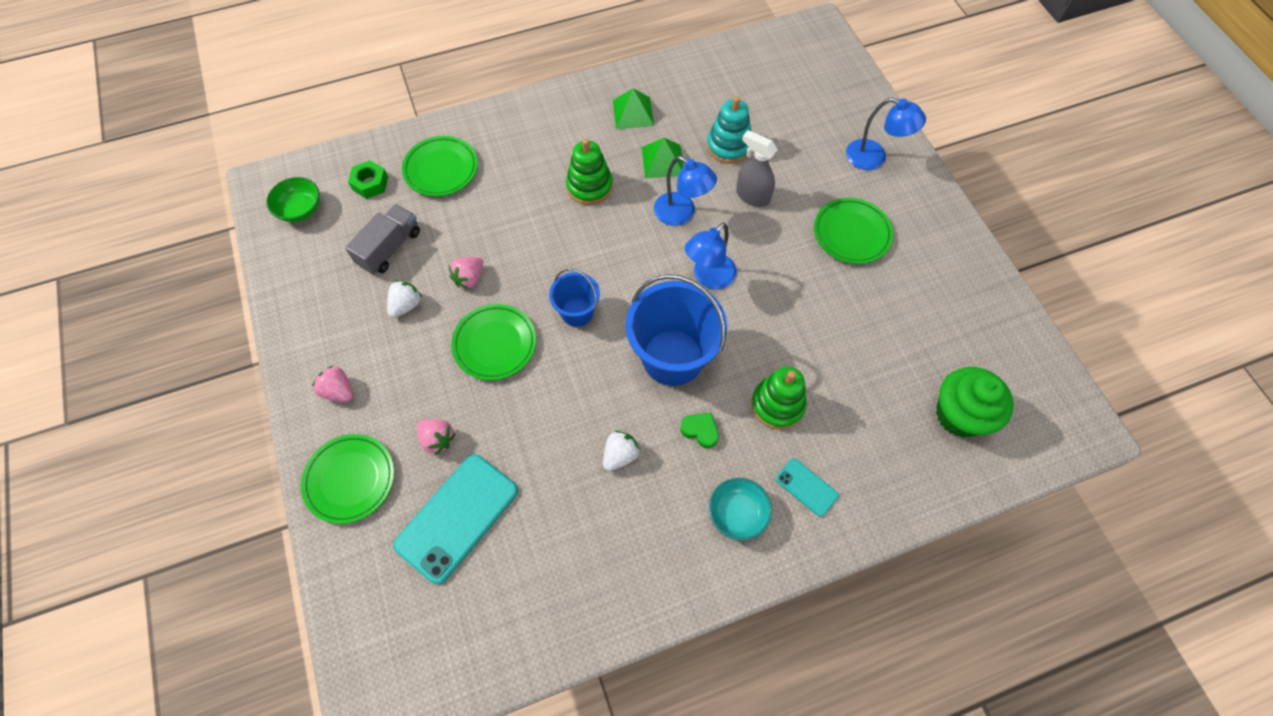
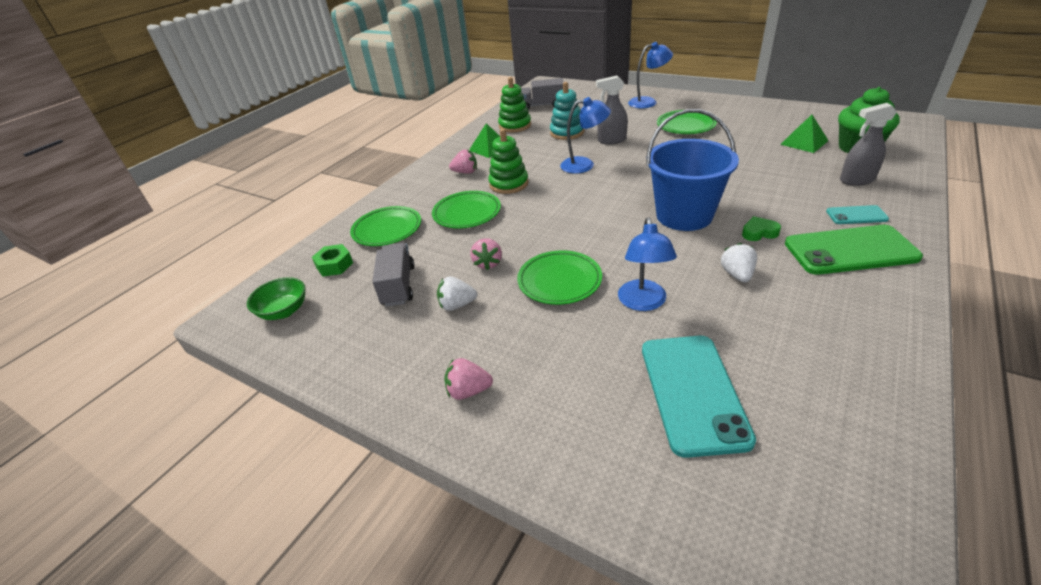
camera: 35 degrees left, 25 degrees down
(350, 480) = (565, 441): green plate -> green plate (467, 213)
(406, 305) = (457, 305): white strawberry -> white strawberry turned 90 degrees counterclockwise
(437, 439) = (600, 358): pink strawberry -> pink strawberry (465, 172)
(577, 312) = (591, 233): blue bucket -> none
(662, 161) = (538, 154): green pyramid -> green pyramid (804, 142)
(708, 278) = (644, 177): blue lamp -> blue lamp (643, 303)
(737, 514) = (850, 250): turquoise bowl -> green phone
(763, 73) = (542, 106): none -> grey truck
(777, 405) = (775, 197): green stacking toy -> green stacking toy (515, 126)
(880, 451) = (856, 180): none -> grey spray bottle

